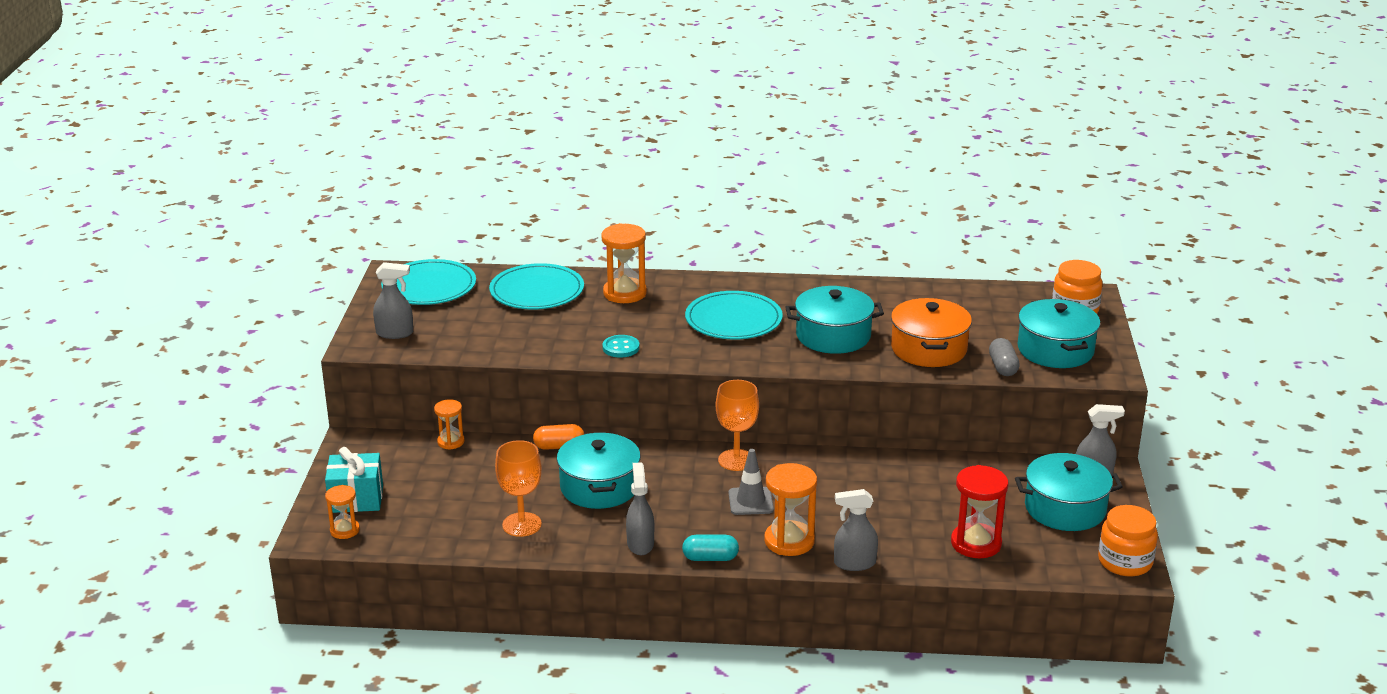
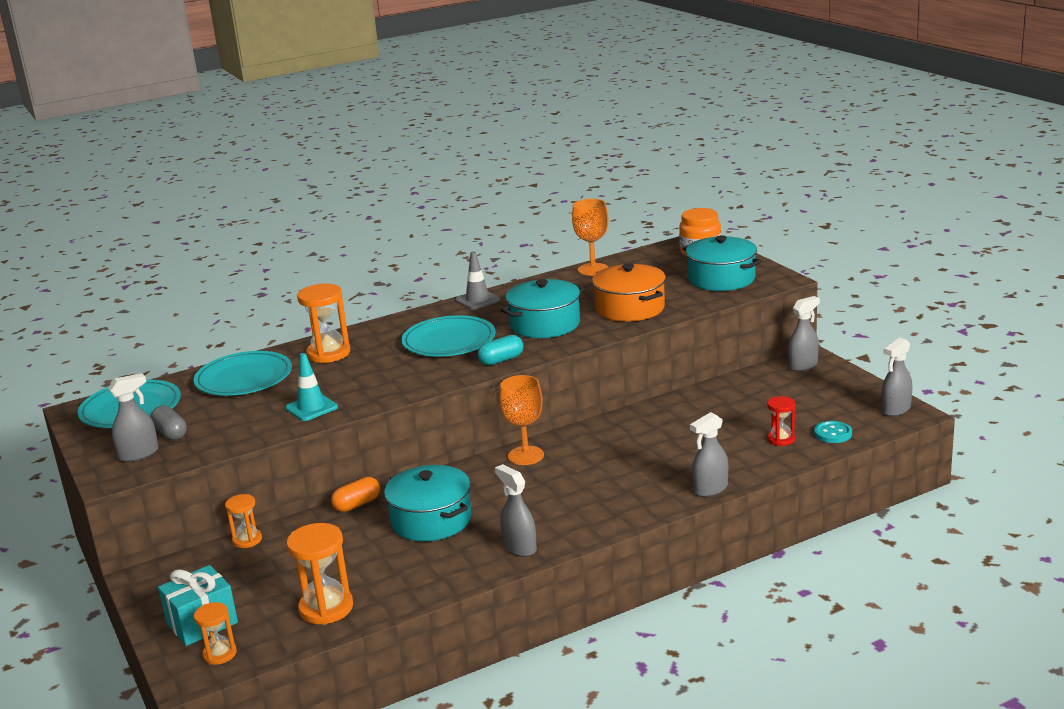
camera: 30 degrees left, 5 degrees down
(522, 524) = (394, 577): orange goblet -> orange goblet (593, 269)
(556, 343) = (311, 408): none -> turquoise traffic cone
(621, 348) = (375, 391): turquoise button -> turquoise button (833, 433)
(710, 558) = (592, 533): turquoise capsule -> turquoise capsule (501, 360)
(750, 501) = (574, 479): grey traffic cone -> grey traffic cone (477, 300)
(789, 541) = (640, 495): orange hourglass -> orange hourglass (326, 608)
(976, 543) = (781, 439): red hourglass -> red hourglass, size x0.59
(1003, 367) = (699, 301): grey capsule -> grey capsule (170, 433)
(1065, 508) = (812, 393): turquoise pot -> none
(1125, 562) = (895, 409): orange jar -> grey spray bottle

